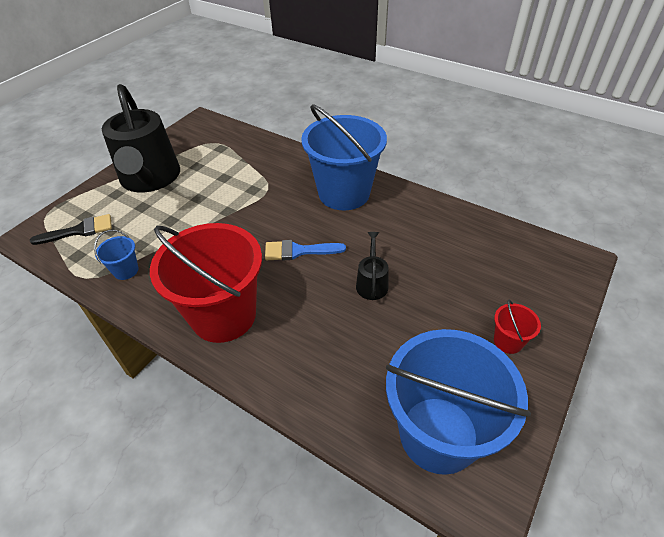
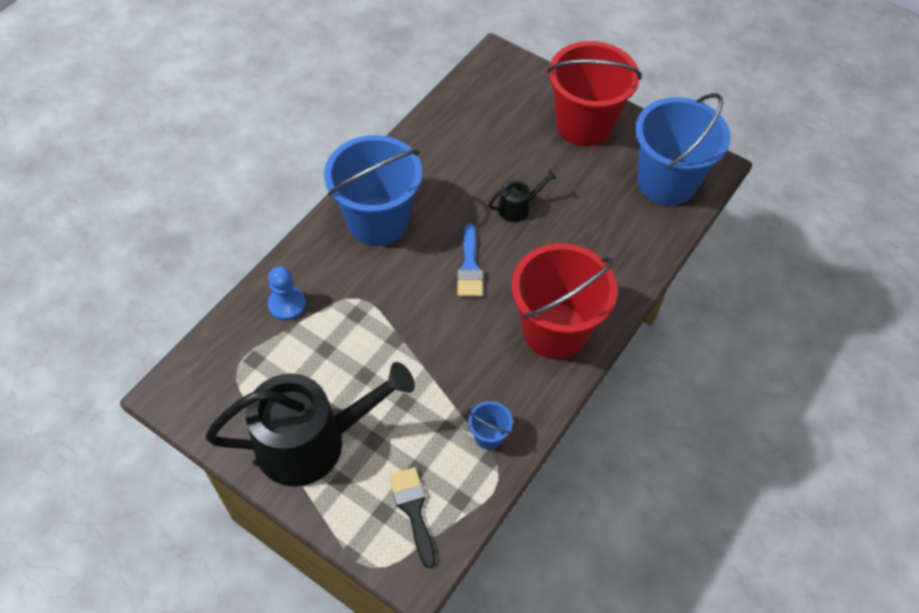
camera: 90 degrees left, 10 degrees up
(263, 157) = (287, 304): none -> blue pawn
(372, 283) = (518, 208): black watering can -> black watering can turned 150 degrees clockwise
(508, 341) = (584, 125): red bucket -> red bucket, size x2.43

